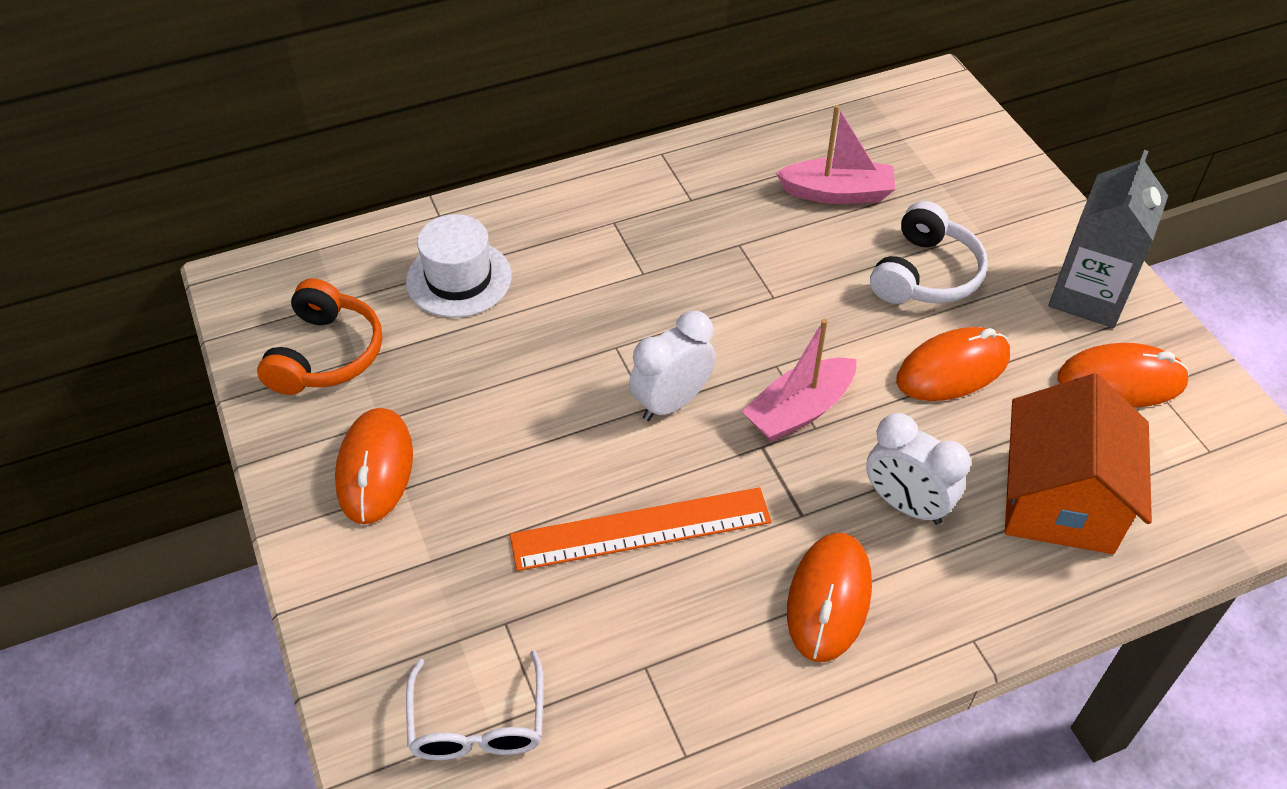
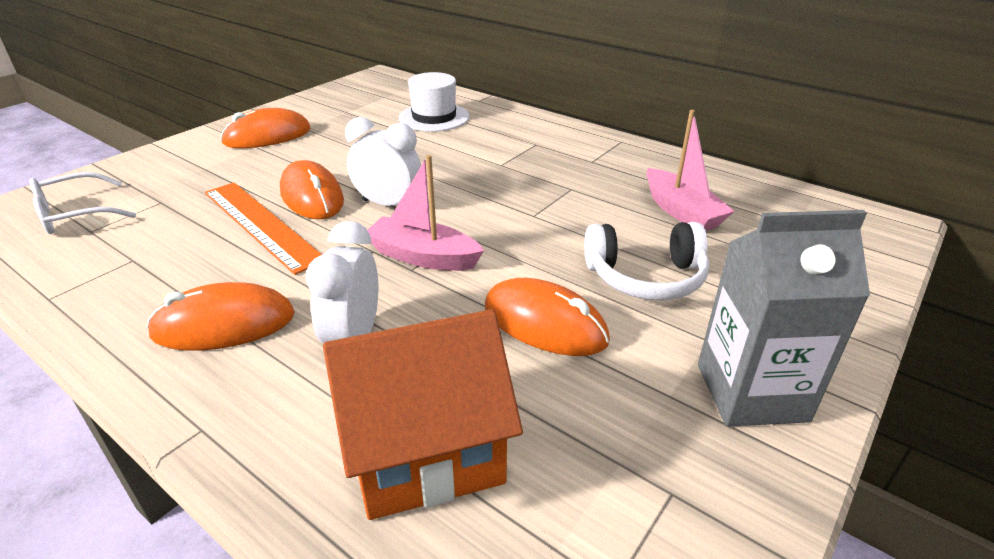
camera: 60 degrees right, 15 degrees down
(326, 354) = (344, 104): orange headphones -> none
(1121, 381) = (649, 455): orange mouse -> orange mouse (312, 196)

